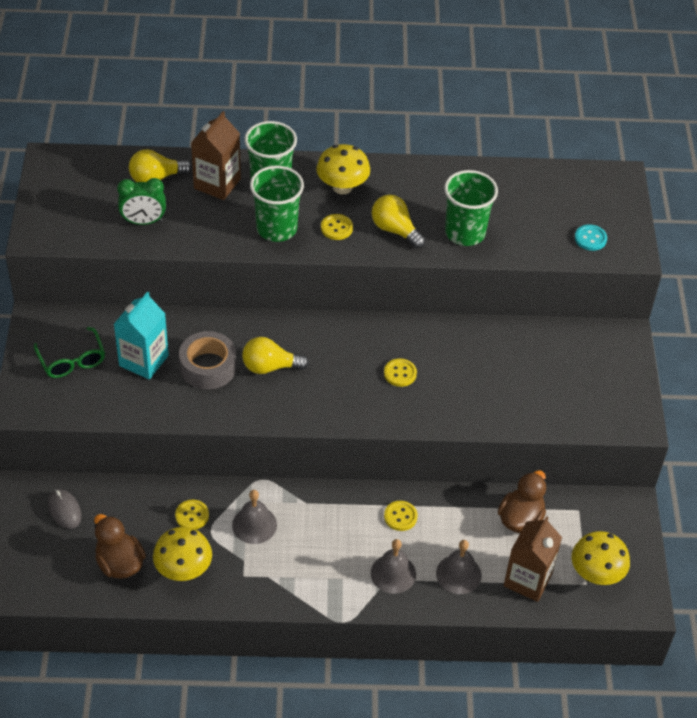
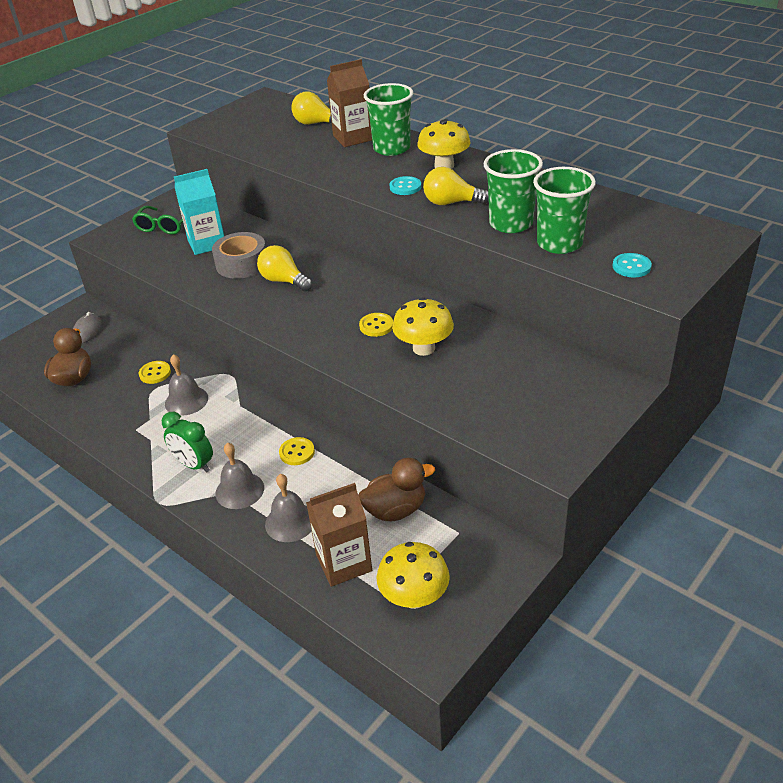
camera: 45 degrees right, 10 degrees down
(143, 221) = (273, 142): green clock -> green clock (194, 465)
(183, 569) = (105, 403): yellow mushroom -> yellow mushroom (424, 348)
(276, 228) = (359, 173): green cup -> green cup (559, 243)
(336, 228) = (405, 187): yellow button -> turquoise button
(395, 230) = (451, 203): yellow light bulb -> yellow light bulb turned 75 degrees counterclockwise

